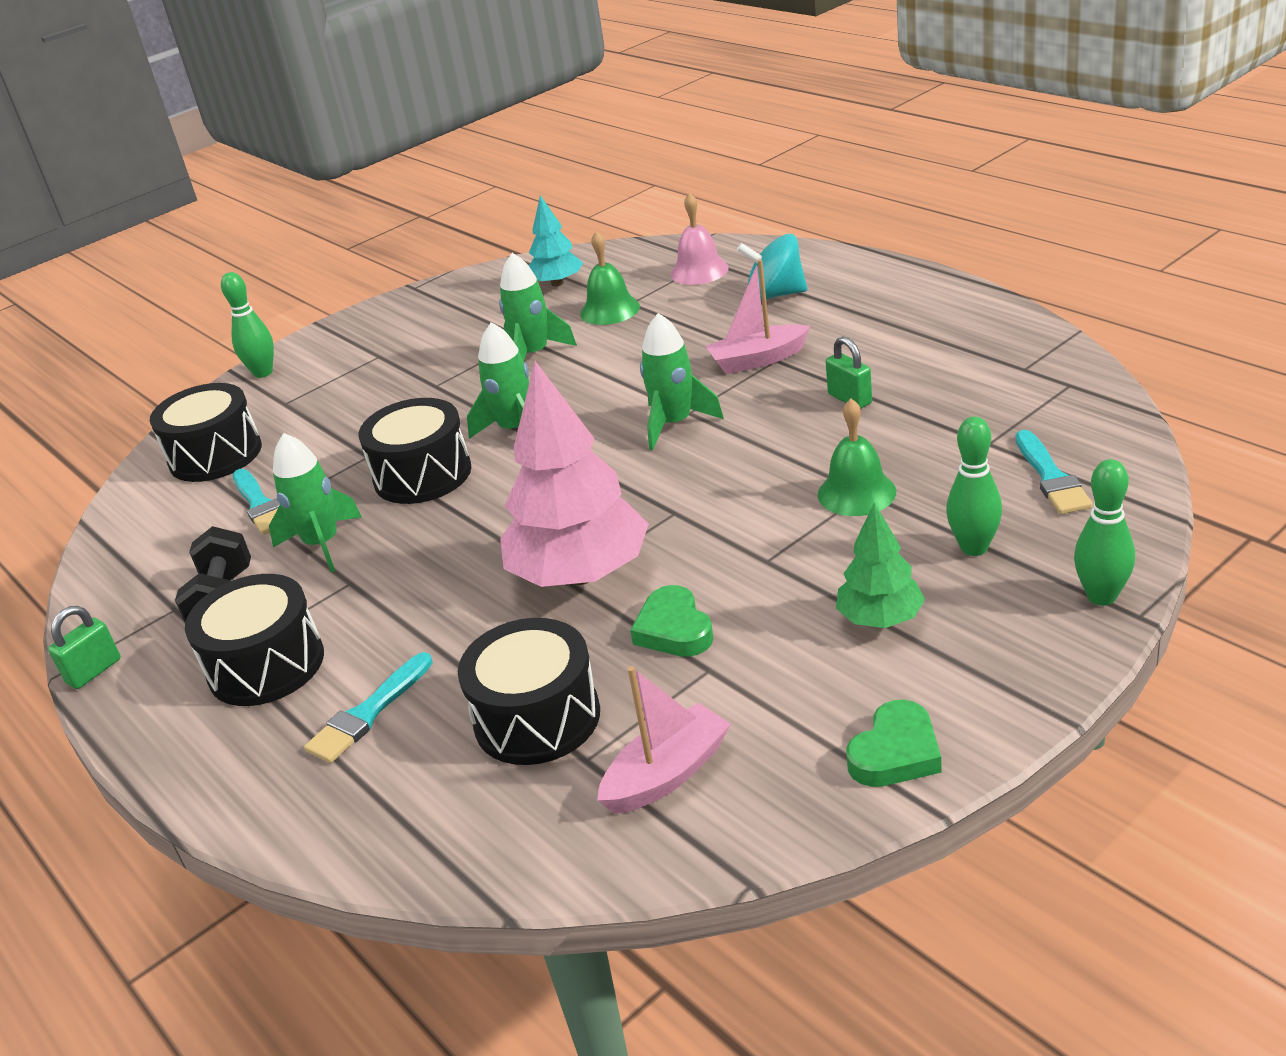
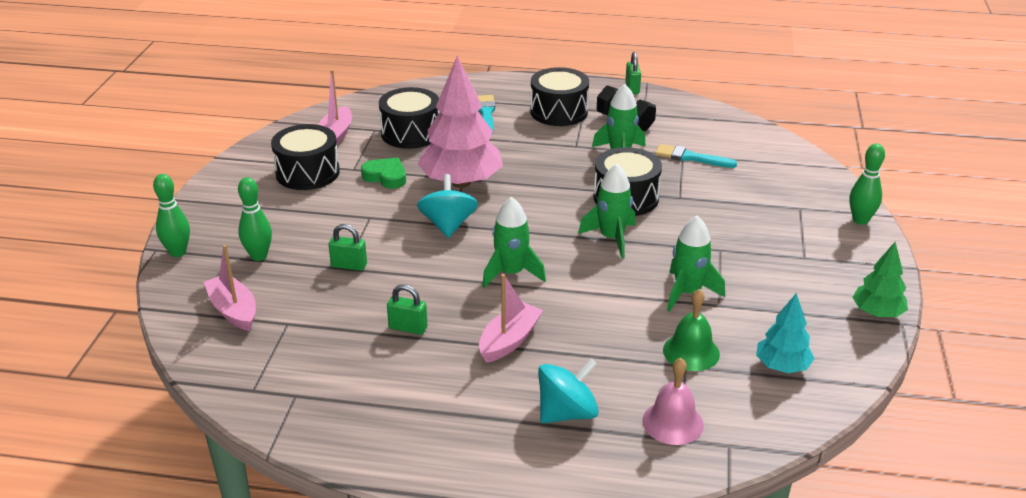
camera: 135 degrees right, 0 degrees up
(215, 455) = (773, 169): black drum -> black drum (307, 173)
(675, 510) = (448, 225): none -> turquoise spinning top
(856, 493) = (349, 265): green bell -> green padlock
(880, 619) = (287, 210): green tree -> green tree (877, 313)
(895, 753) = (246, 167): green heart -> none
(1051, 477) = (233, 310): turquoise brush -> pink boat

